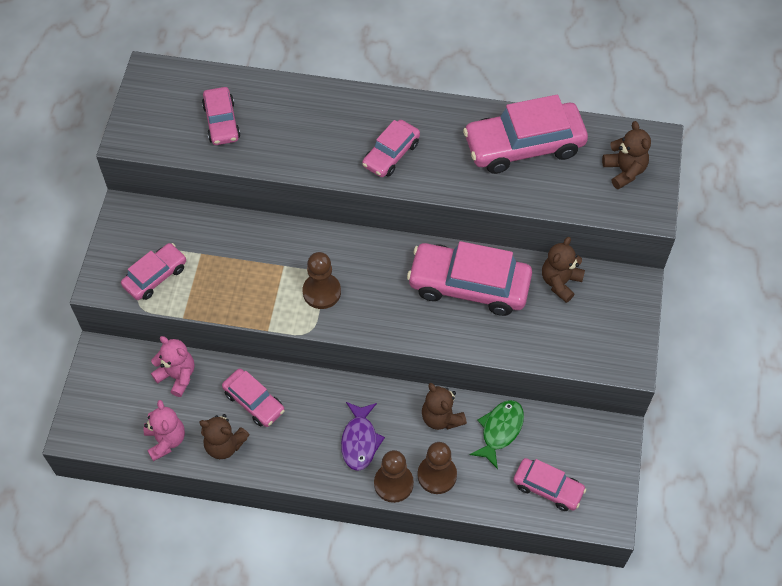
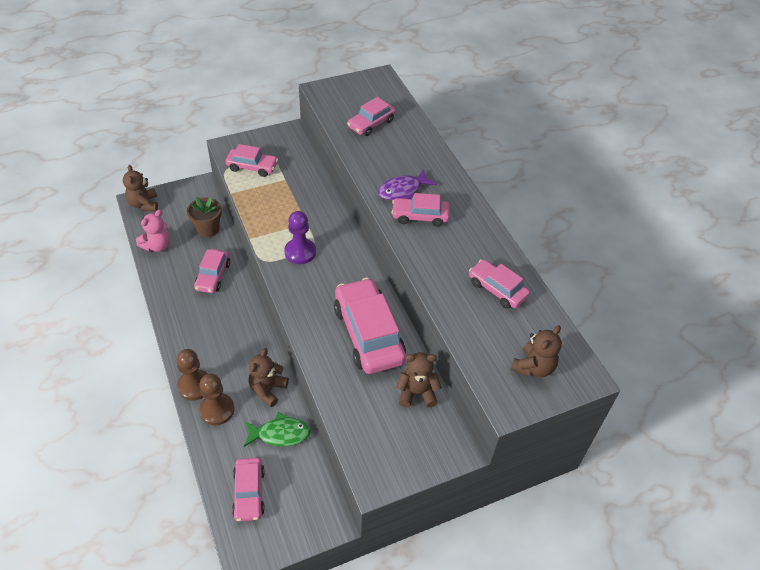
camera: 55 degrees right, 10 degrees down
(177, 376) = (208, 229): pink teddy bear -> brown flower pot
(224, 445) = (171, 276): brown teddy bear -> brown teddy bear (144, 204)
(321, 292) = (300, 252): brown pawn -> purple pawn
(360, 441) = (218, 349): purple fish -> purple fish (402, 190)
(524, 146) = (497, 289): pink car -> pink car, size x0.56

